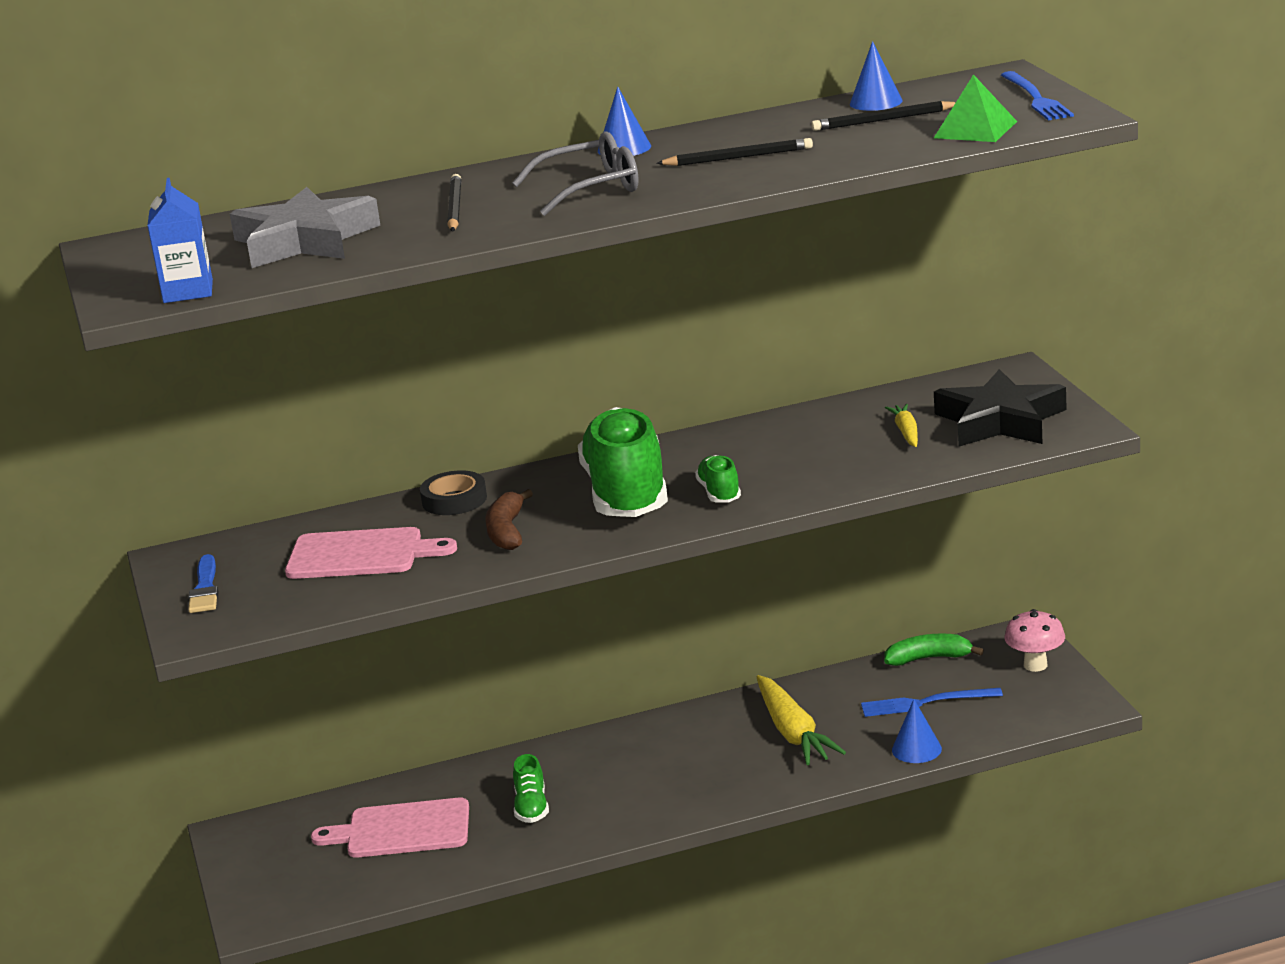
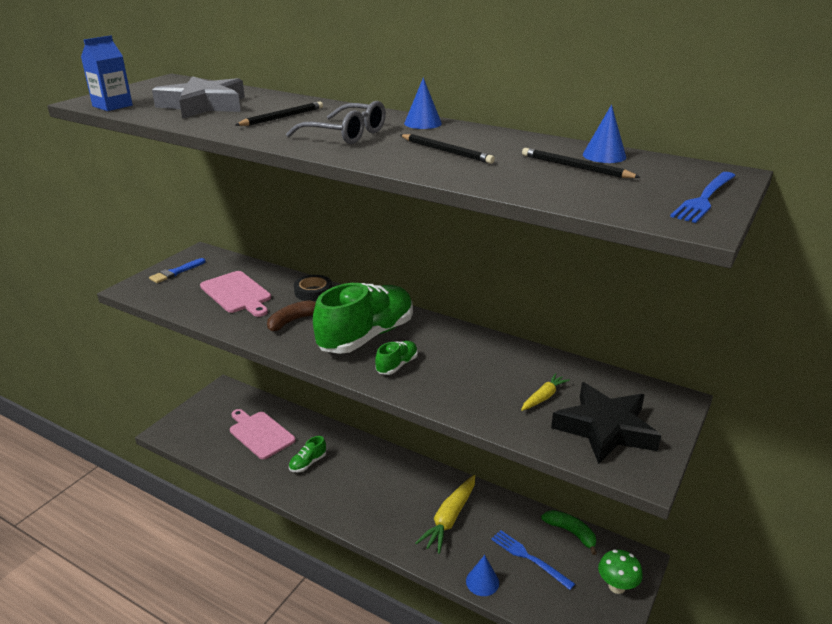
camera: 45 degrees right, 5 degrees up
(975, 129) = (606, 199): green pyramid -> none
(1035, 665) = (616, 586): pink mushroom -> green mushroom

